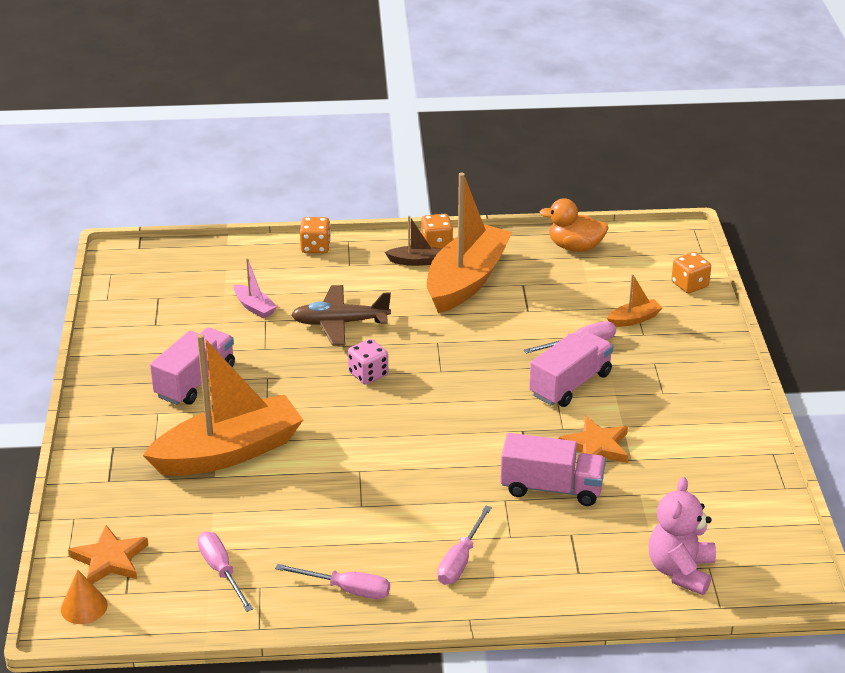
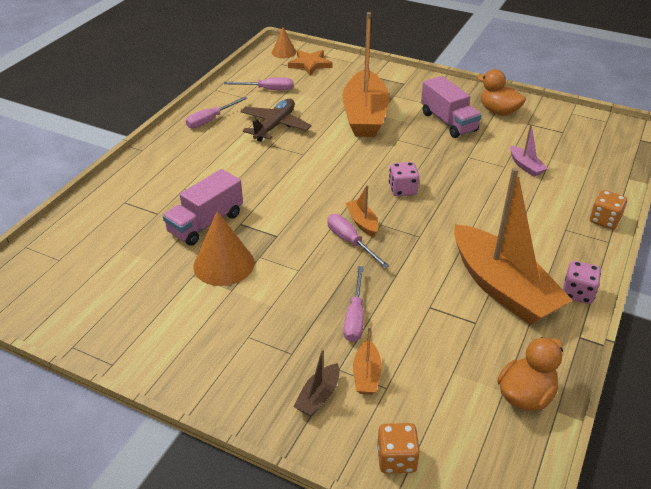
camera: 120 degrees right, 5 degrees up
(140, 350) = (498, 111): none -> orange duck
(254, 307) = (525, 166): pink boat -> pink boat turned 105 degrees counterclockwise
(340, 323) = (478, 197): brown plane -> brown plane (275, 126)
(415, 261) = (553, 268): brown boat -> brown boat (318, 396)
(436, 244) = (577, 293): orange dice -> pink dice
(449, 382) = (362, 222): none -> orange boat
(460, 560) = (187, 163): pink screwdriver -> pink screwdriver (350, 242)
(570, 384) = (306, 285): pink truck -> none
(596, 446) = (224, 264): orange star -> orange cone
(680, 571) = (72, 244): pink teddy bear -> none

